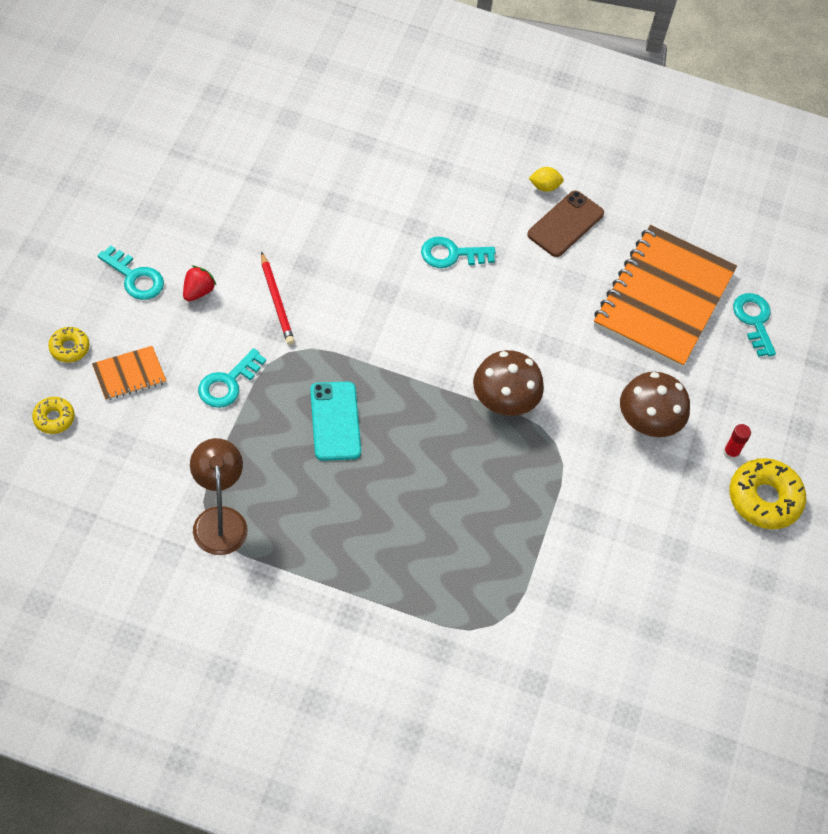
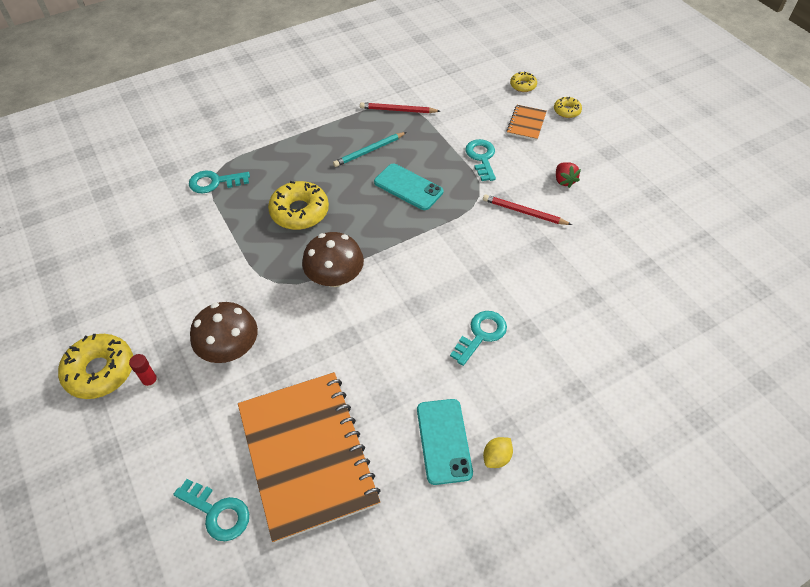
camera: 140 degrees right, 5 degrees down
(135, 277) = (599, 160): turquoise key -> turquoise key (214, 182)
(219, 519) = (398, 110): brown lamp -> red pencil
(315, 498) = (369, 151): none -> turquoise pencil
(461, 494) = (299, 212): none -> yellow donut
(565, 224) = (444, 441): brown phone -> turquoise phone

